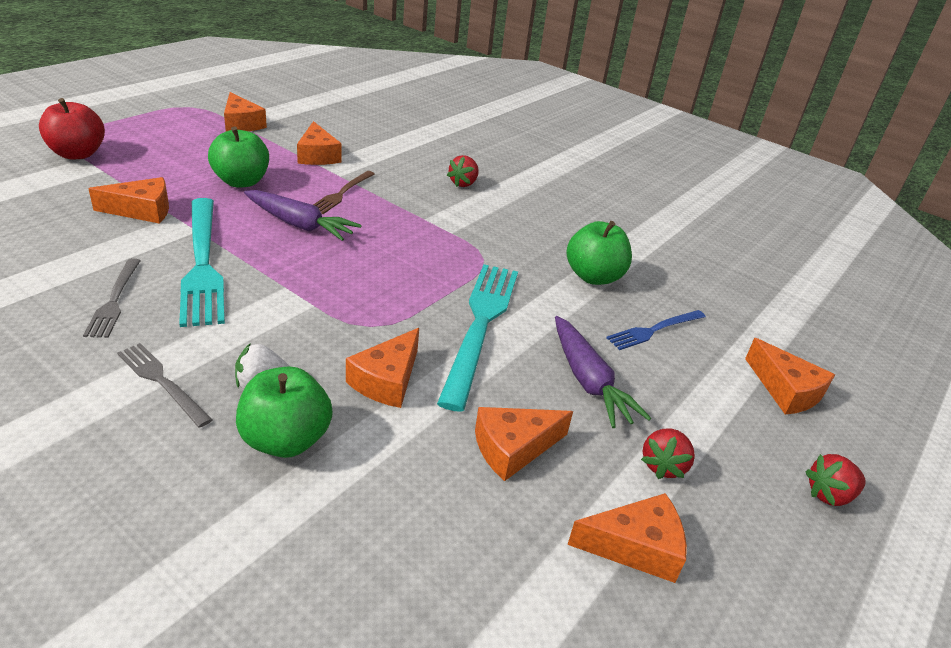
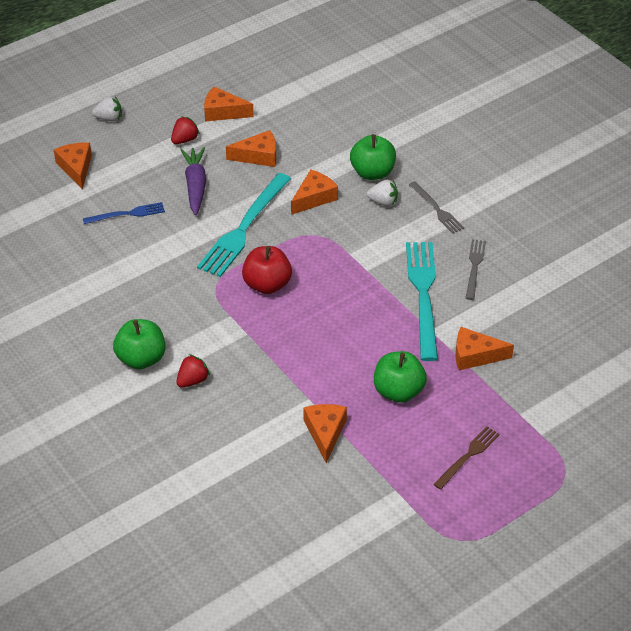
camera: 160 degrees left, 10 degrees up
(77, 154) = (548, 441): red apple -> red apple (267, 285)
(241, 123) = (400, 499): orange cheese -> none
(300, 225) = (351, 331): purple carrot -> none
(342, 193) = (311, 370): brown fork -> brown fork (468, 456)
(593, 277) = (139, 261): green apple -> green apple (141, 359)
(829, 495) = (109, 118): red strawberry -> white strawberry

